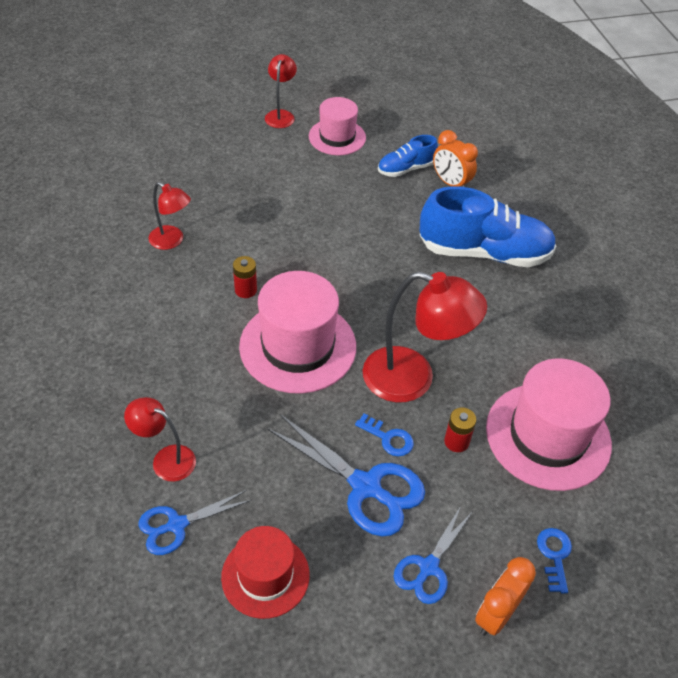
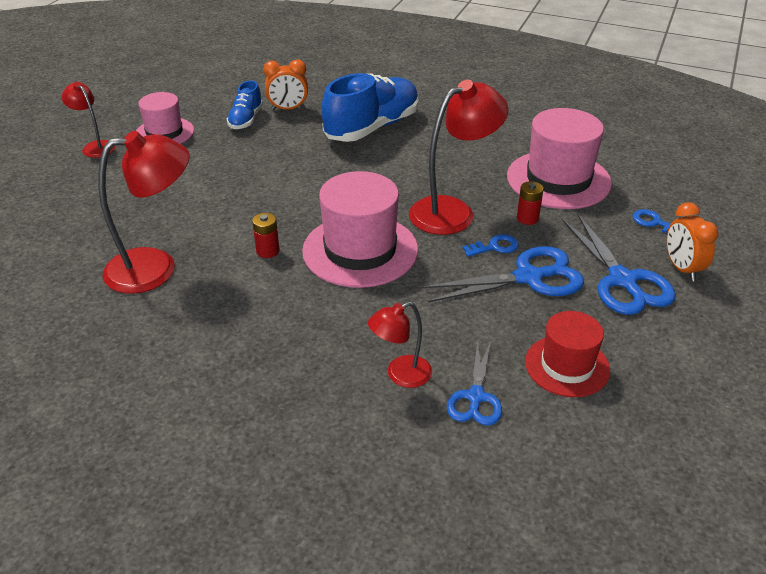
camera: 50 degrees left, 10 degrees down
(172, 241) = (156, 268): red lamp -> red lamp, size x1.81
(428, 567) = (622, 280): blue scissors -> blue scissors, size x1.62

